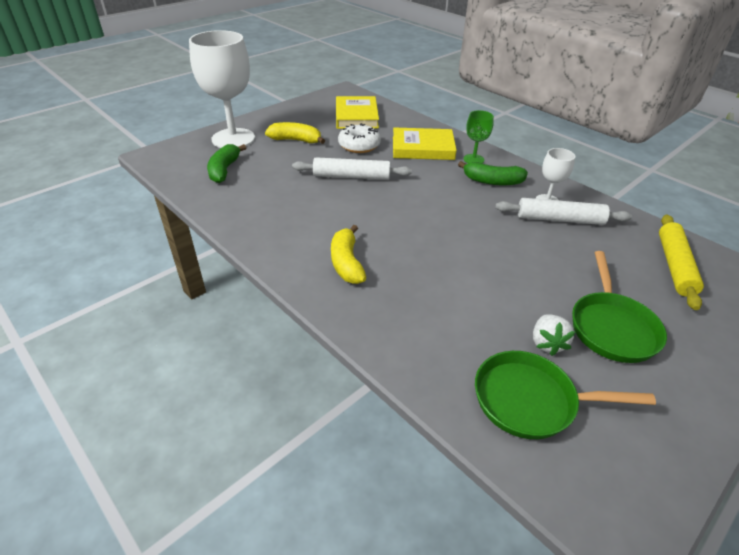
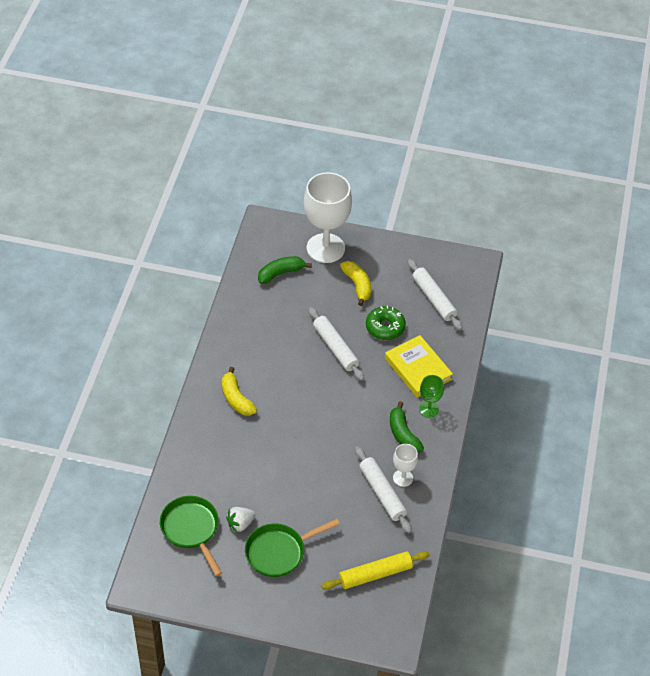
camera: 55 degrees right, 10 degrees up
(346, 263) = (236, 398): yellow banana -> yellow banana turned 75 degrees counterclockwise
(356, 116) = (433, 299): yellow book -> white rolling pin
(359, 145) = (385, 327): white donut -> green donut

